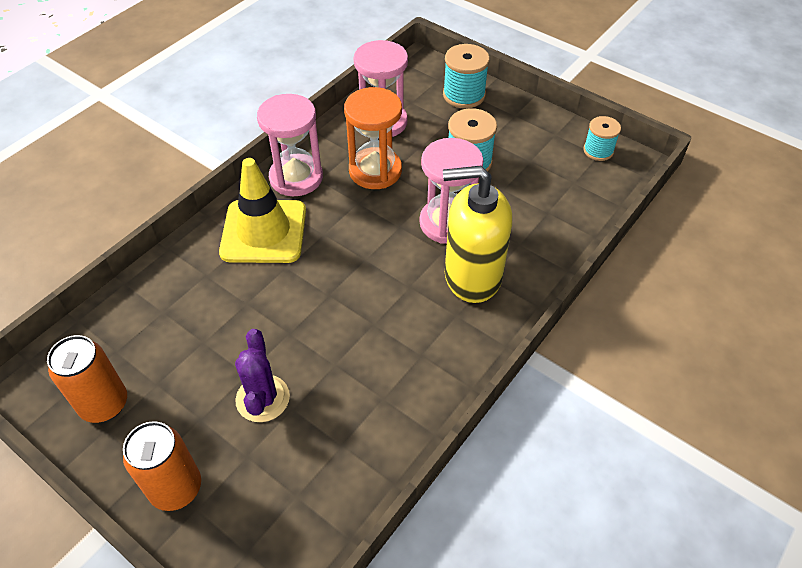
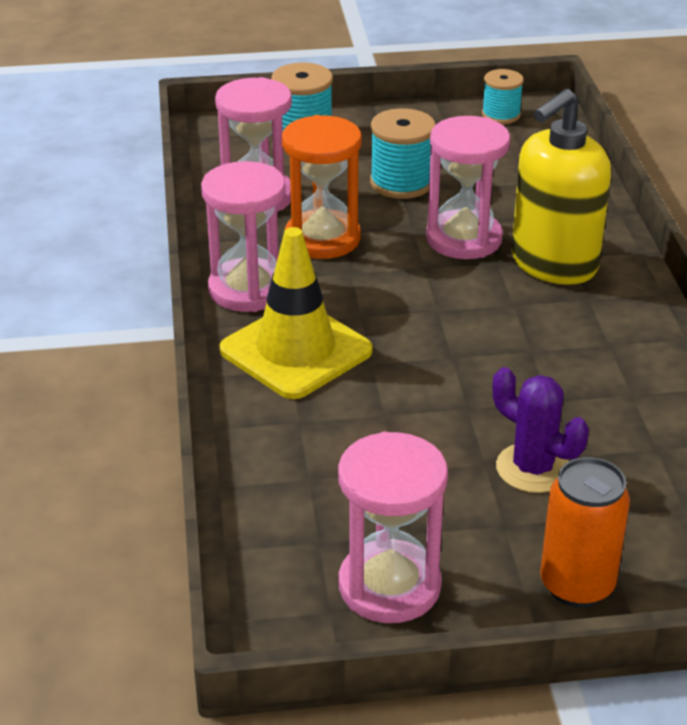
camera: 45 degrees left, 15 degrees down
(104, 404) = (389, 586): orange can -> pink hourglass

